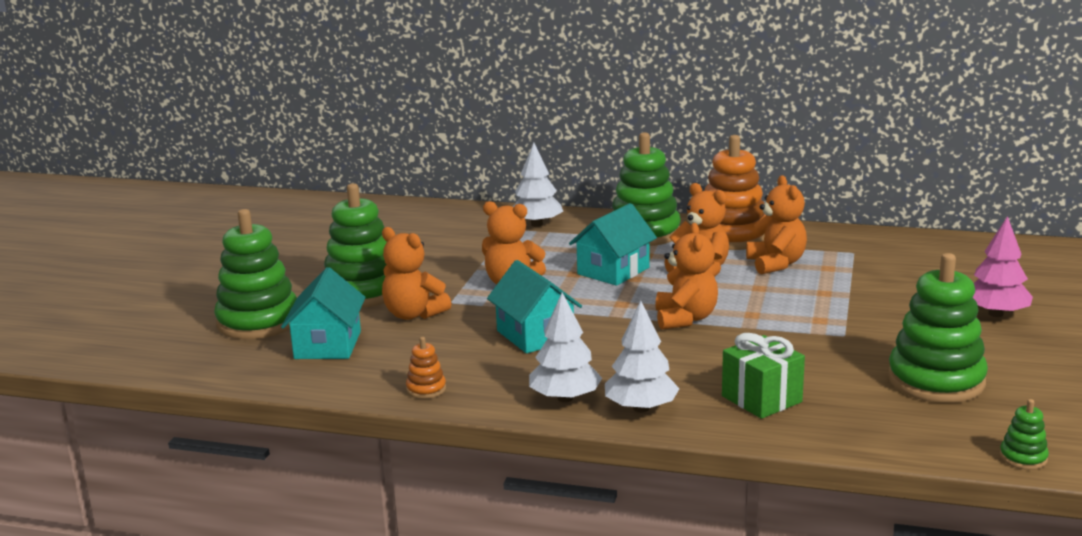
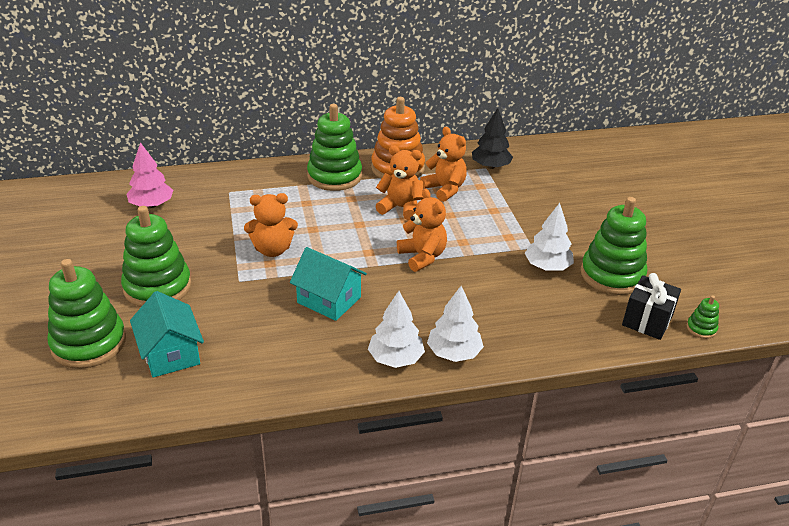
camera: 30 degrees left, 15 degrees up
(413, 314) = (218, 301): orange teddy bear -> none
(426, 389) = (286, 379): orange stacking toy -> none
(536, 224) = (247, 182): white tree -> white tree (547, 267)
(613, 271) = (339, 220): turquoise house -> none
(761, 399) = (523, 321): green gift -> none
(862, 252) = (490, 166): none -> black tree
(943, 433) = (647, 321): none -> black gift
(995, 314) = (605, 206): pink tree -> pink tree (152, 205)

